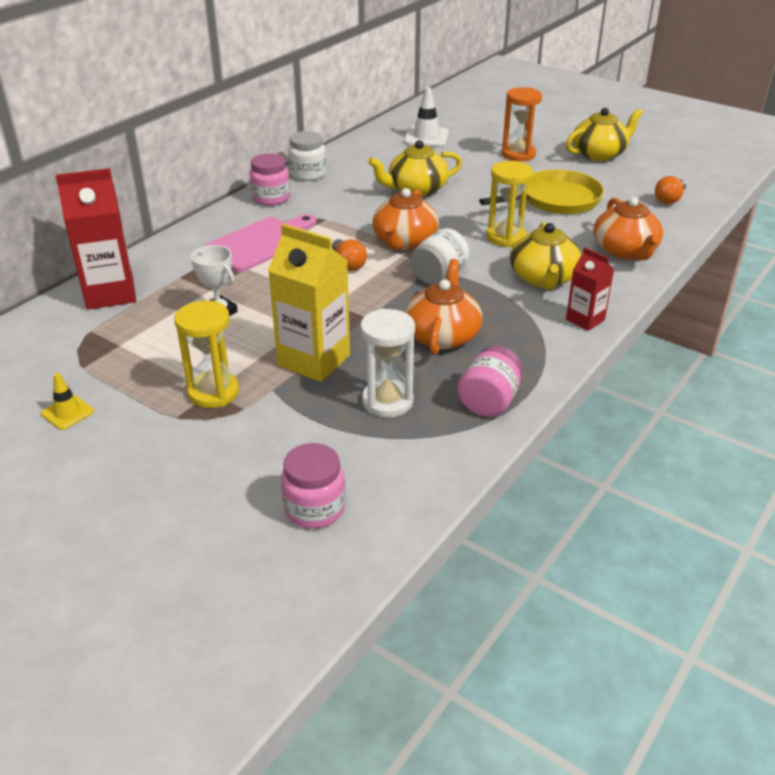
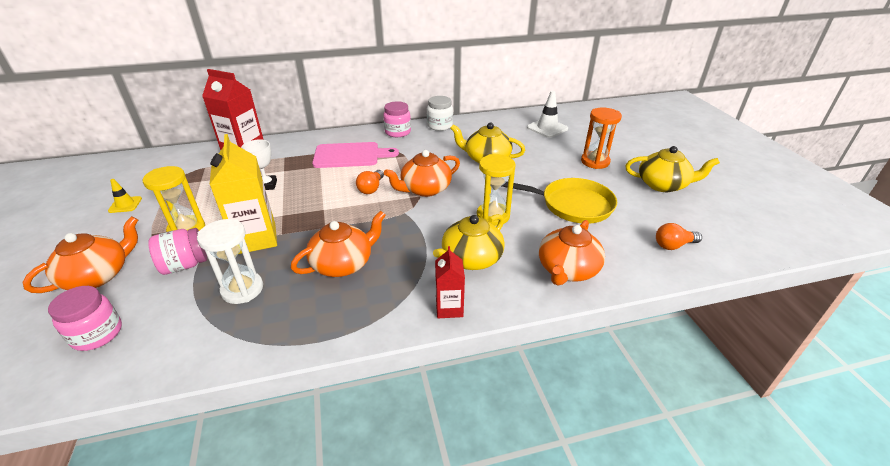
camera: 40 degrees right, 0 degrees up
(200, 477) = (98, 275): none -> orange teapot
(439, 275) = (408, 221): white jar -> none
(488, 402) = (289, 329): pink jar -> pink jar (185, 265)

